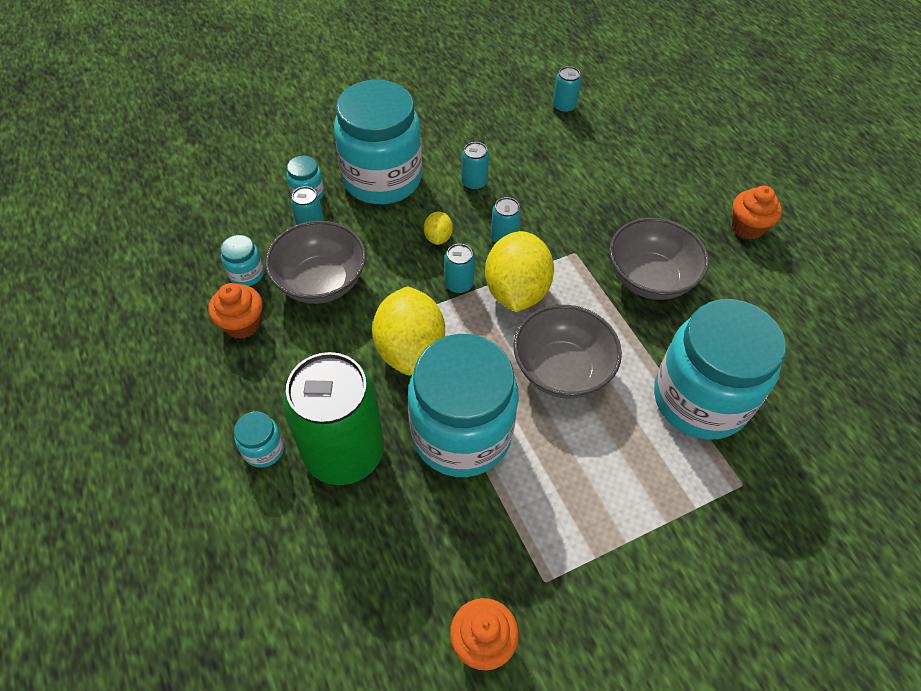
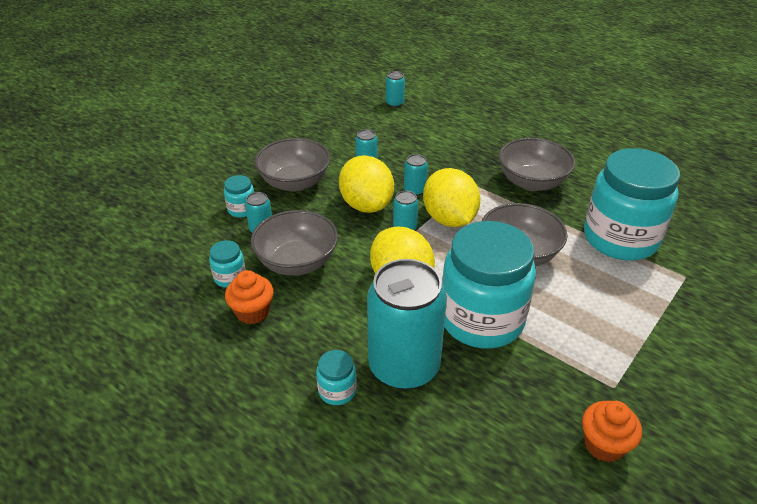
camera: 25 degrees left, 15 degrees down
(344, 452) = (404, 366): green can -> turquoise can
(382, 179) = (295, 182): turquoise jar -> grey bowl
(438, 237) = (366, 205): yellow lemon -> yellow lemon, size x2.19
(747, 227) = (568, 135): orange cupcake -> none

